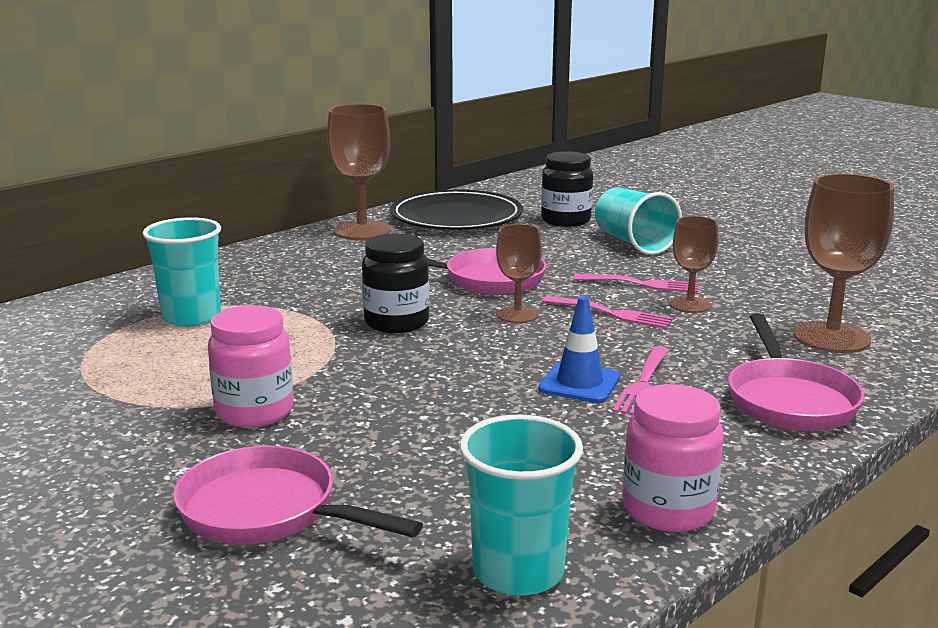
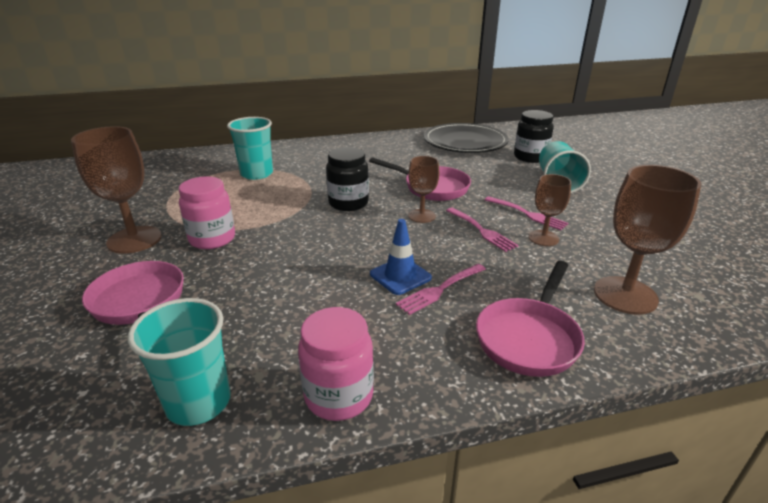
camera: 30 degrees right, 10 degrees up
(362, 231) = (402, 141): brown goblet -> brown goblet (134, 240)

